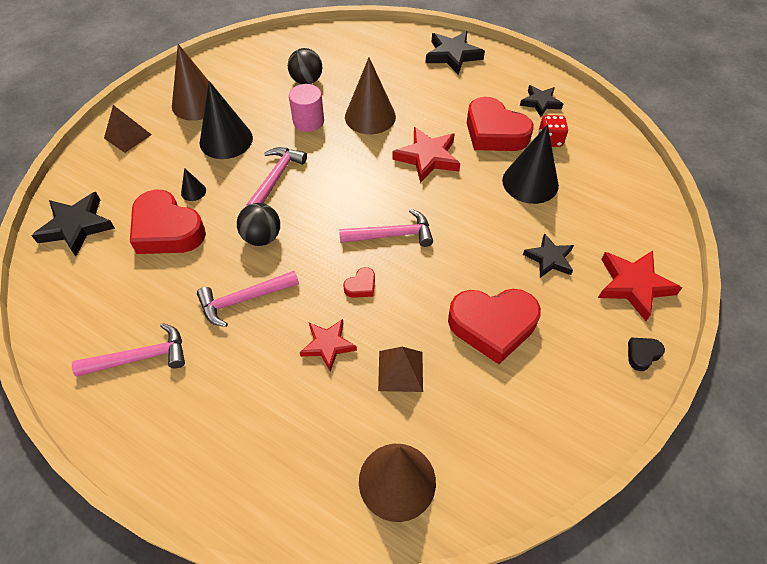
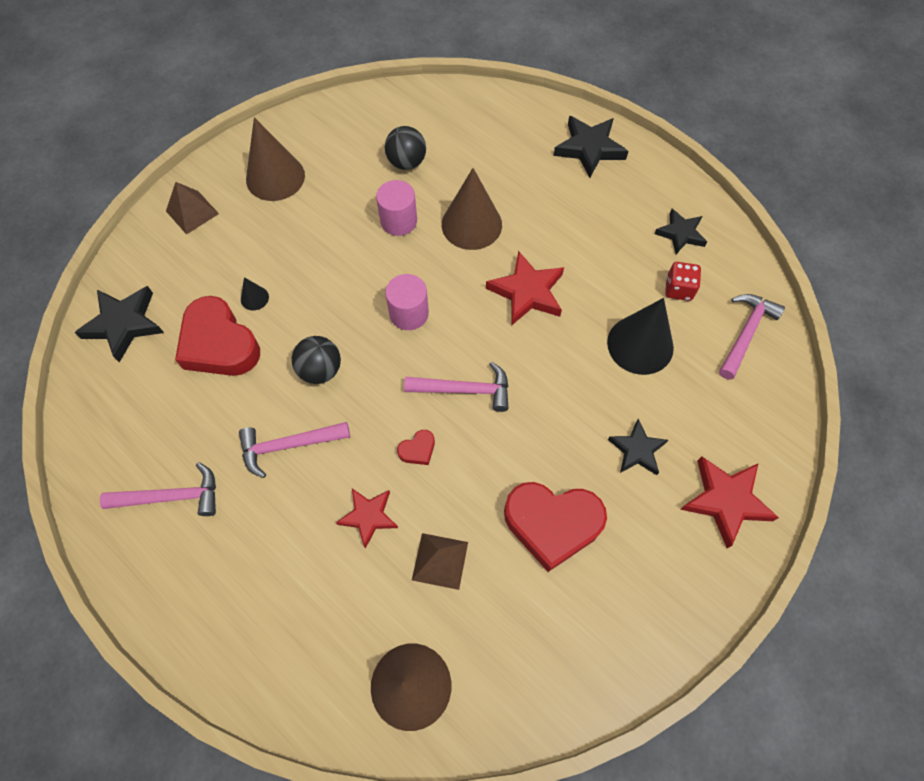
camera: 10 degrees right, 10 degrees up
(226, 140) = (300, 233): black cone -> none
(276, 178) = (349, 294): pink hammer -> pink hammer (746, 333)
(331, 185) = (409, 313): none -> pink cylinder
(494, 132) = (614, 268): red heart -> none
(642, 355) = (711, 589): black heart -> none

